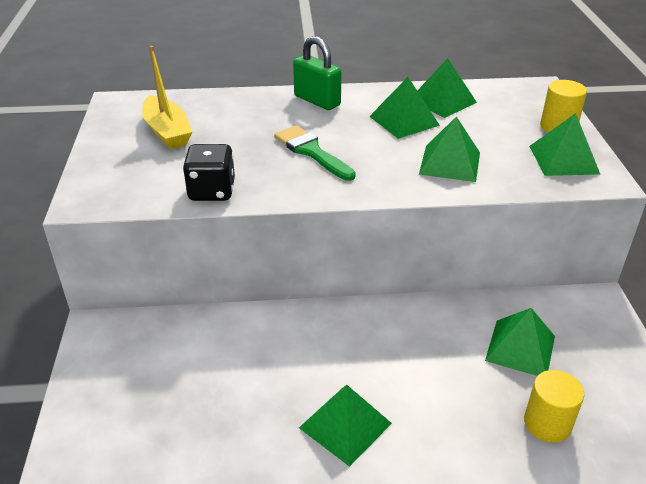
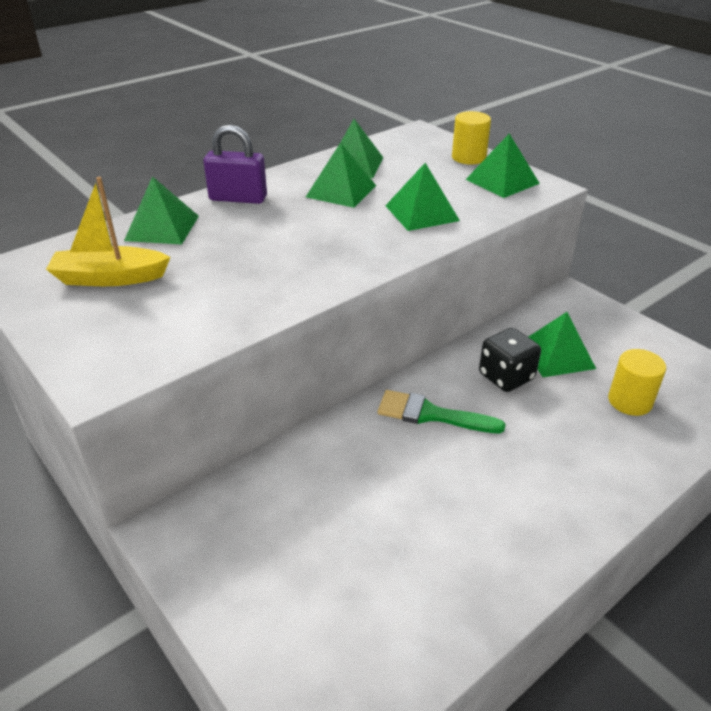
camera: 35 degrees left, 0 degrees up
(167, 132) = (110, 278): yellow boat -> yellow boat turned 150 degrees clockwise
(212, 191) = (234, 316): black dice -> black dice (506, 377)
(312, 152) = (290, 245): green brush -> green brush (431, 414)
(317, 101) = (238, 198): green padlock -> purple padlock
(345, 425) = (495, 485): green pyramid -> green pyramid (162, 228)

